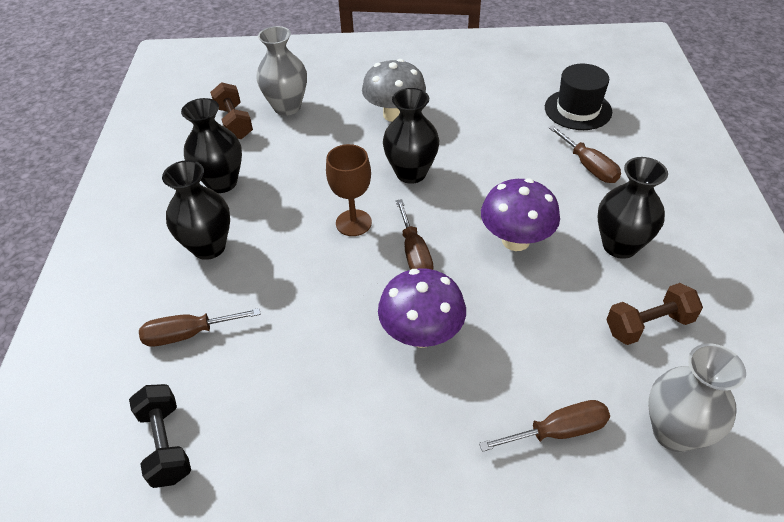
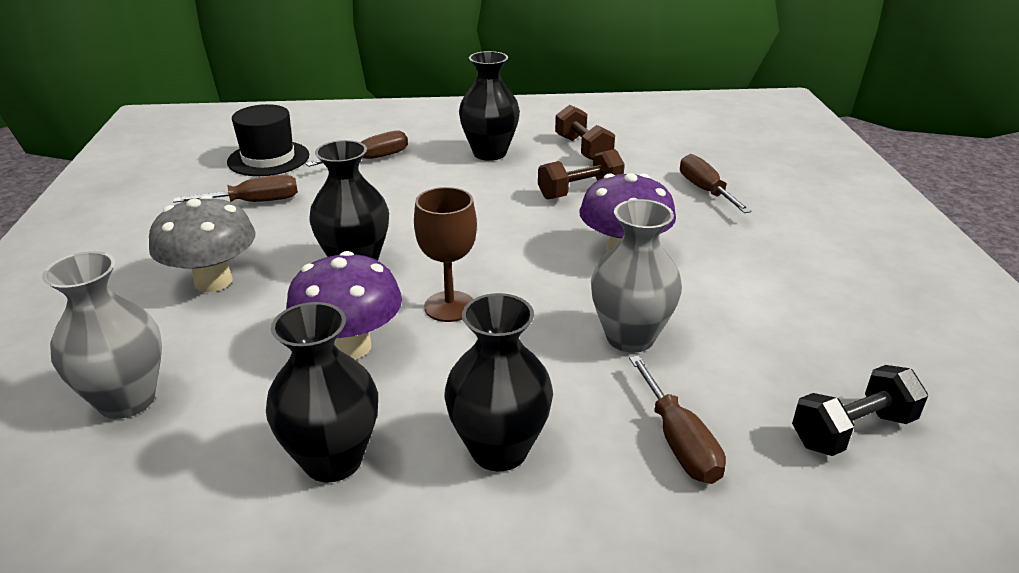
camera: 95 degrees left, 15 degrees down
(234, 122) = (141, 472): brown dumbbell -> brown dumbbell (580, 192)
(414, 254) = (506, 259): brown screwdriver -> brown screwdriver (255, 202)
(515, 240) = (483, 200): purple mushroom -> purple mushroom (350, 347)
(674, 432) = (684, 149): grey vase -> grey vase (630, 337)

